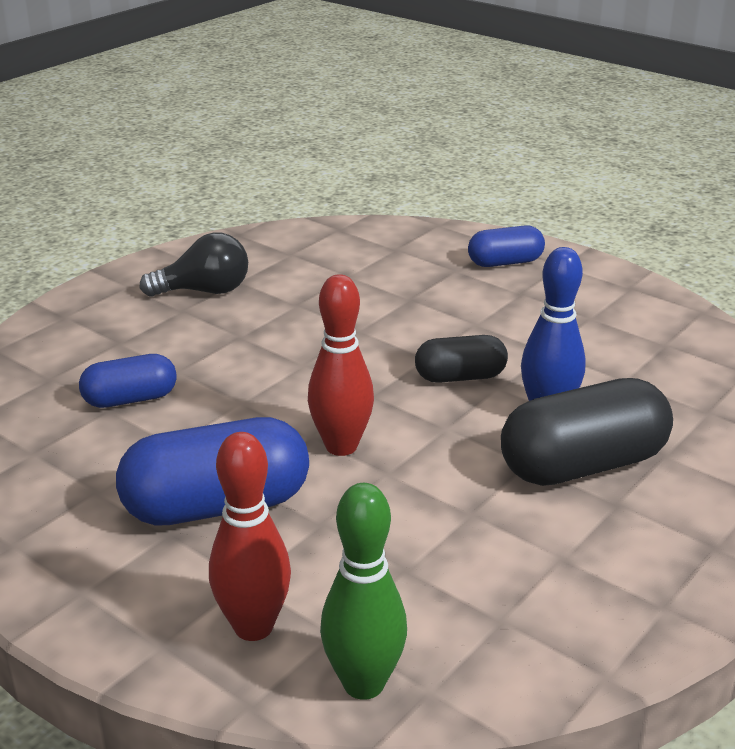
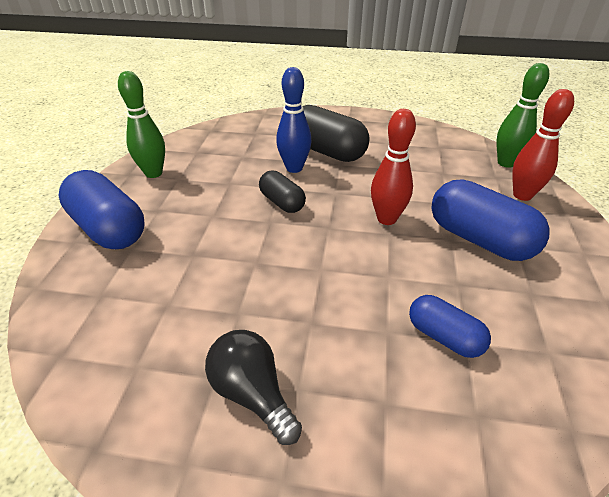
camera: 120 degrees left, 10 degrees up
(505, 262) = (109, 228): blue capsule -> blue capsule, size x1.73
(619, 303) = (153, 173): none -> green bowling pin

